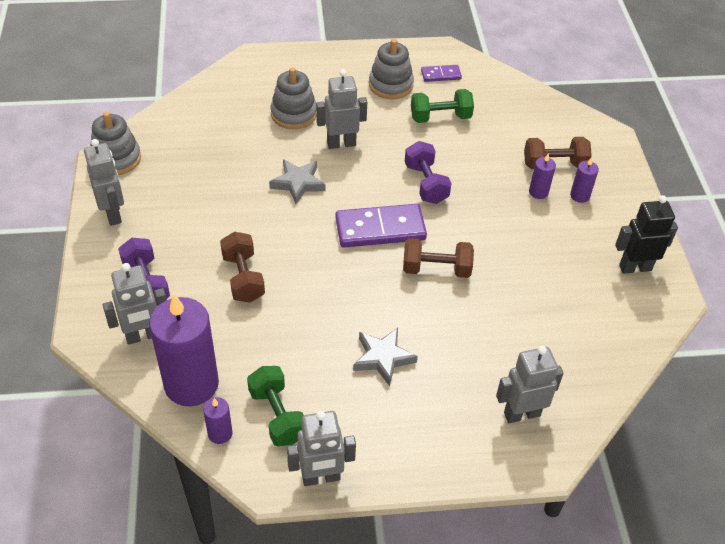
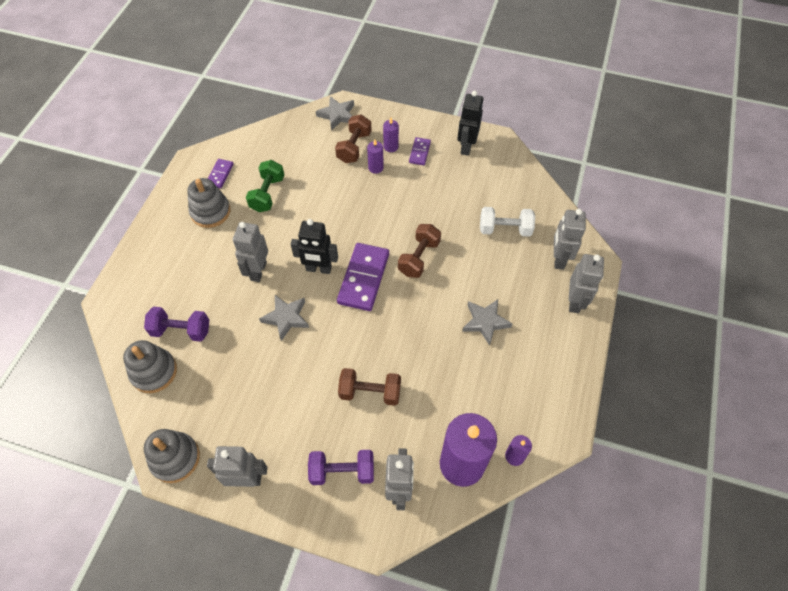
camera: 65 degrees left, 10 degrees up
(277, 415) = (512, 410): green dumbbell -> none
(294, 114) = (203, 293): grey stacking toy -> grey stacking toy (154, 372)
(321, 478) = (572, 398): grey robot -> grey robot (575, 302)
(370, 188) = (318, 269): none -> black robot
(426, 184) = (332, 231): purple dumbbell -> purple dumbbell (181, 330)
(531, 342) = (505, 229): none -> white dumbbell
(590, 135) = (337, 115): none -> grey star
(591, 224) = (419, 152): none -> purple domino

